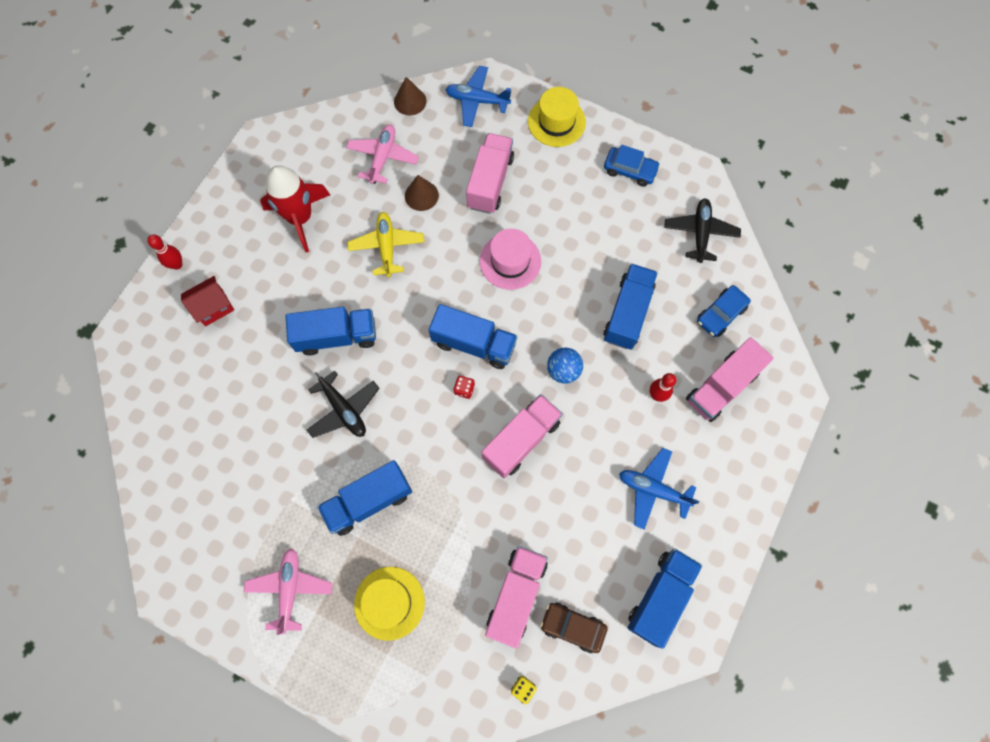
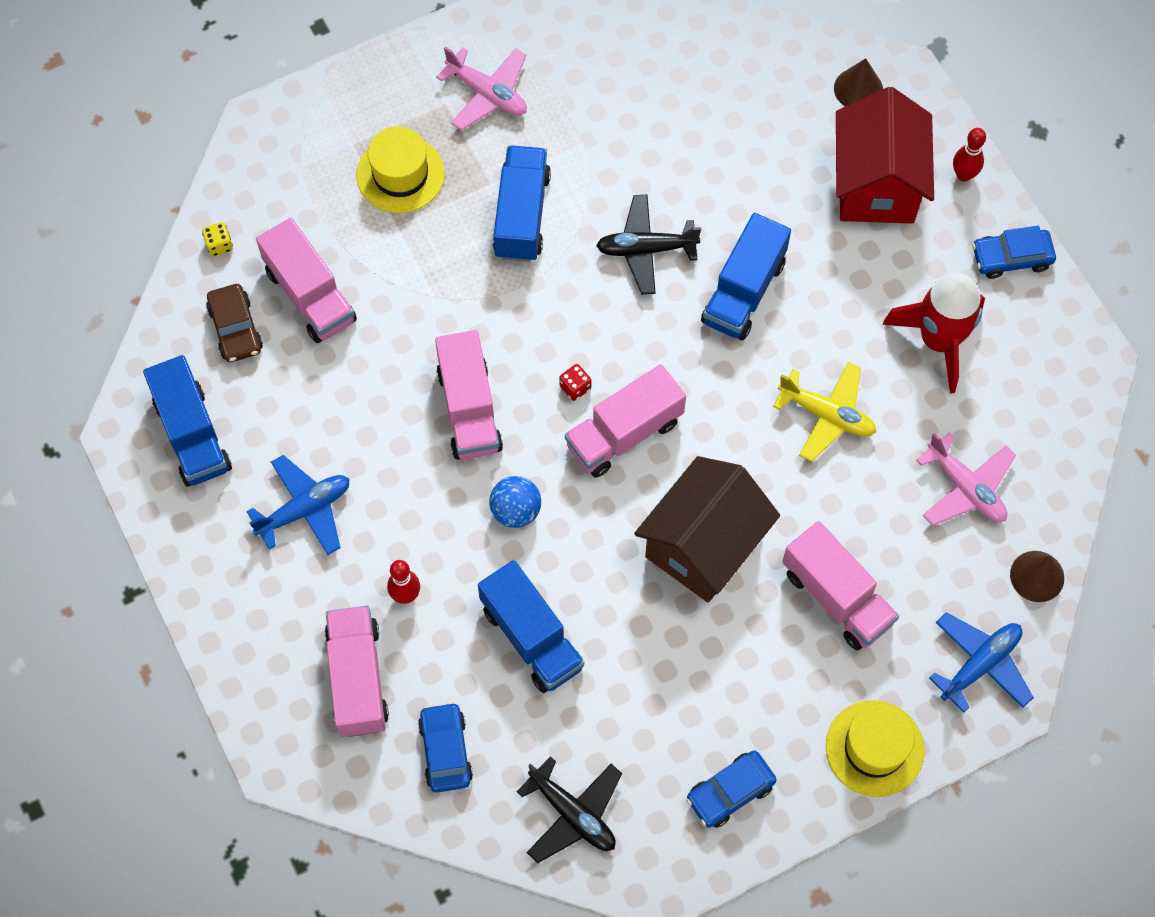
camera: 125 degrees right, 5 degrees down
(214, 307) = (876, 185): red house -> red house, size x1.89
(220, 210) = (1011, 258): none -> blue car
(421, 195) = (874, 500): brown cone -> brown cone (858, 89)
(474, 344) = (624, 433): blue truck -> pink truck
(510, 261) = (703, 546): pink hat -> brown house
(572, 627) = (235, 329): brown car -> brown car turned 105 degrees clockwise

